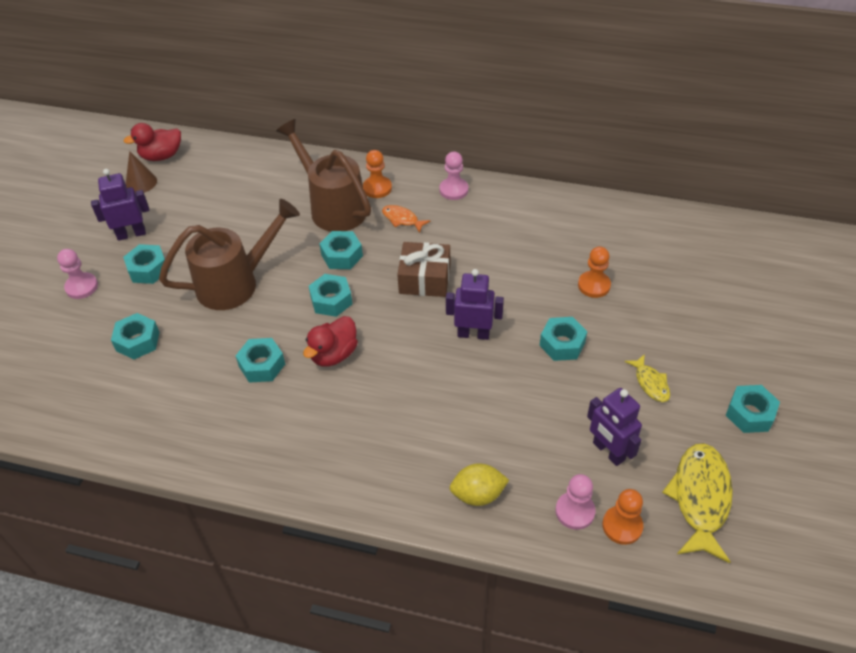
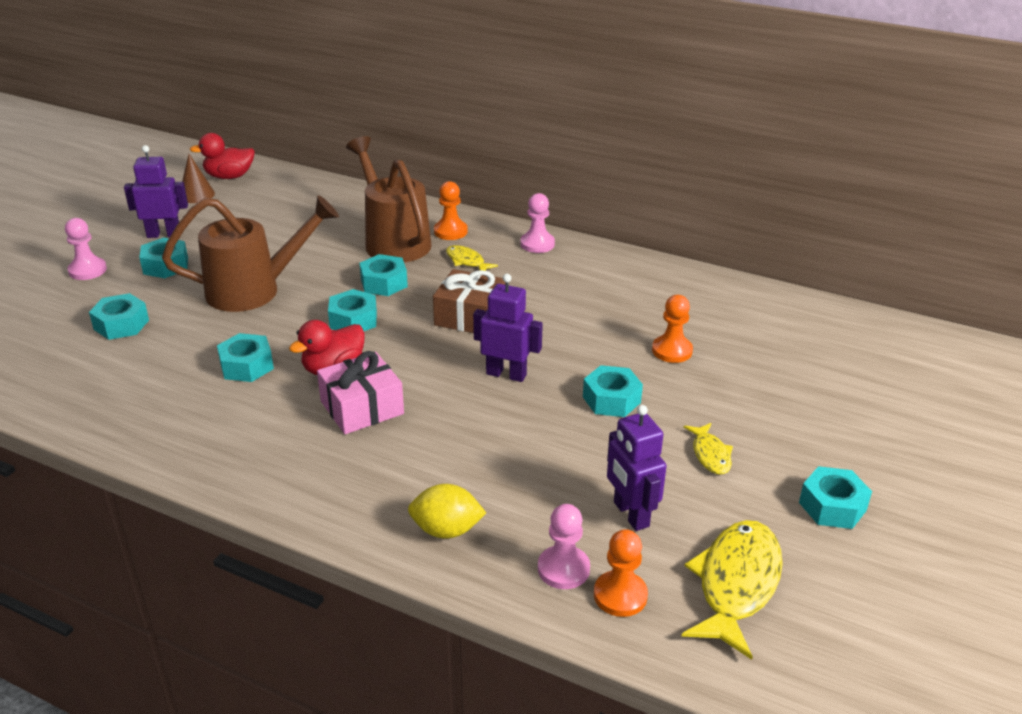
camera: 10 degrees right, 15 degrees down
(371, 390) = (362, 407): none -> pink gift
(402, 219) = (467, 261): orange fish -> yellow fish

